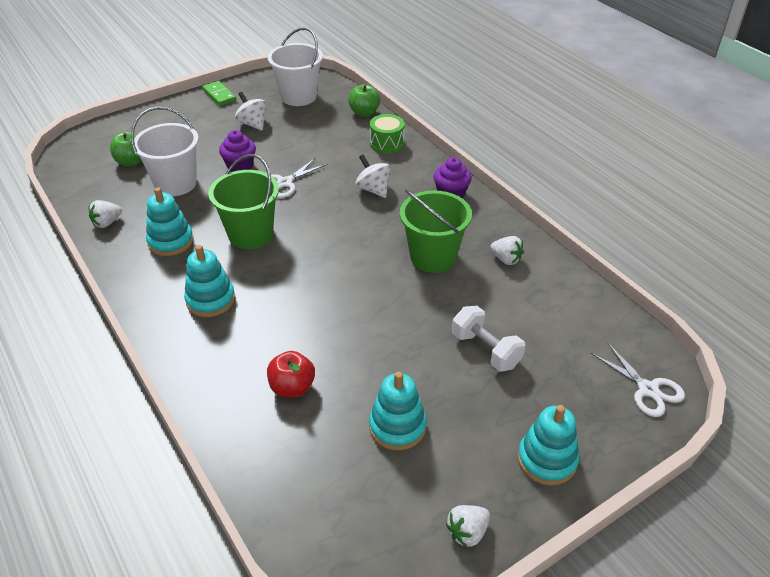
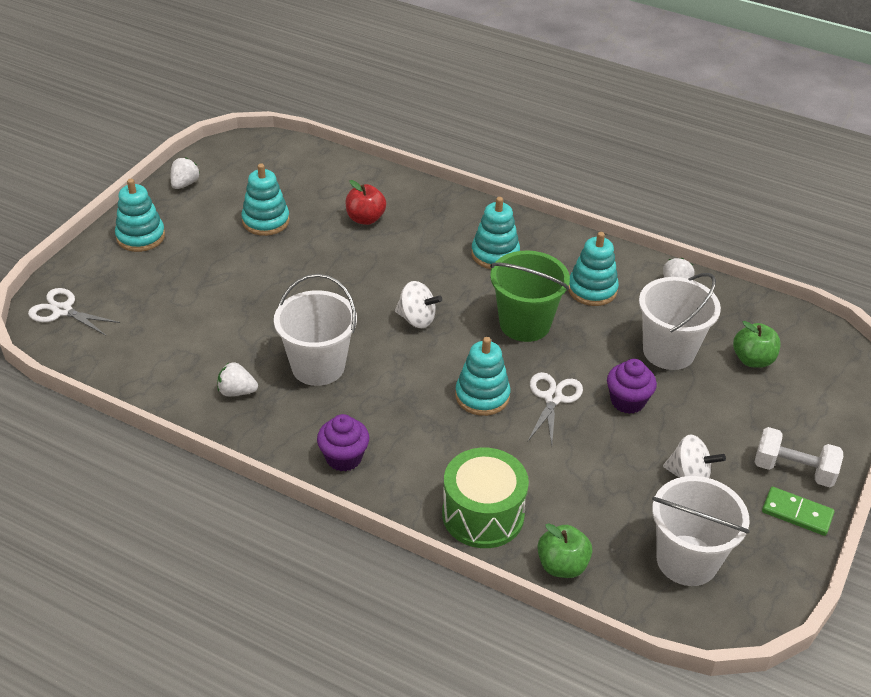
camera: 150 degrees right, 0 degrees up
(330, 199) = (482, 396): none -> turquoise stacking toy
(373, 189) = (442, 428): white spinning top -> white spinning top (417, 319)
(387, 143) = (483, 514): green drum -> green drum, size x1.54
(433, 257) = (318, 366): green bucket -> white bucket
(486, 350) = (220, 295): white dumbbell -> white dumbbell (793, 470)

